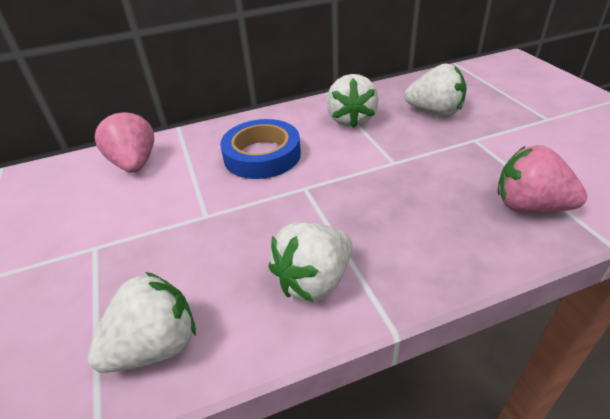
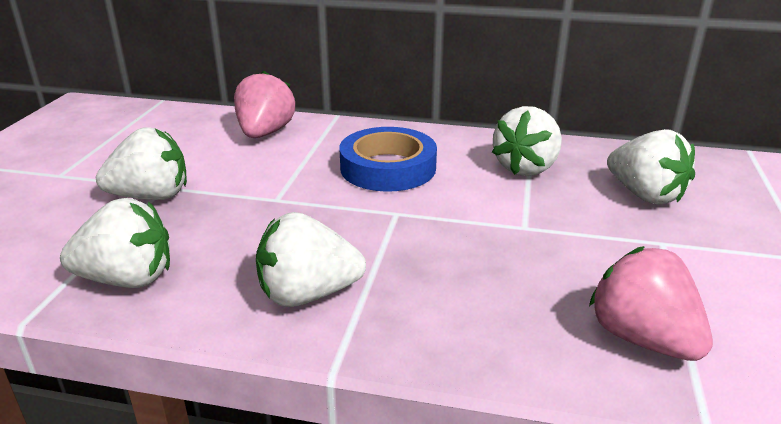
camera: 30 degrees right, 10 degrees down
(92, 261) = (151, 196): none -> white strawberry

